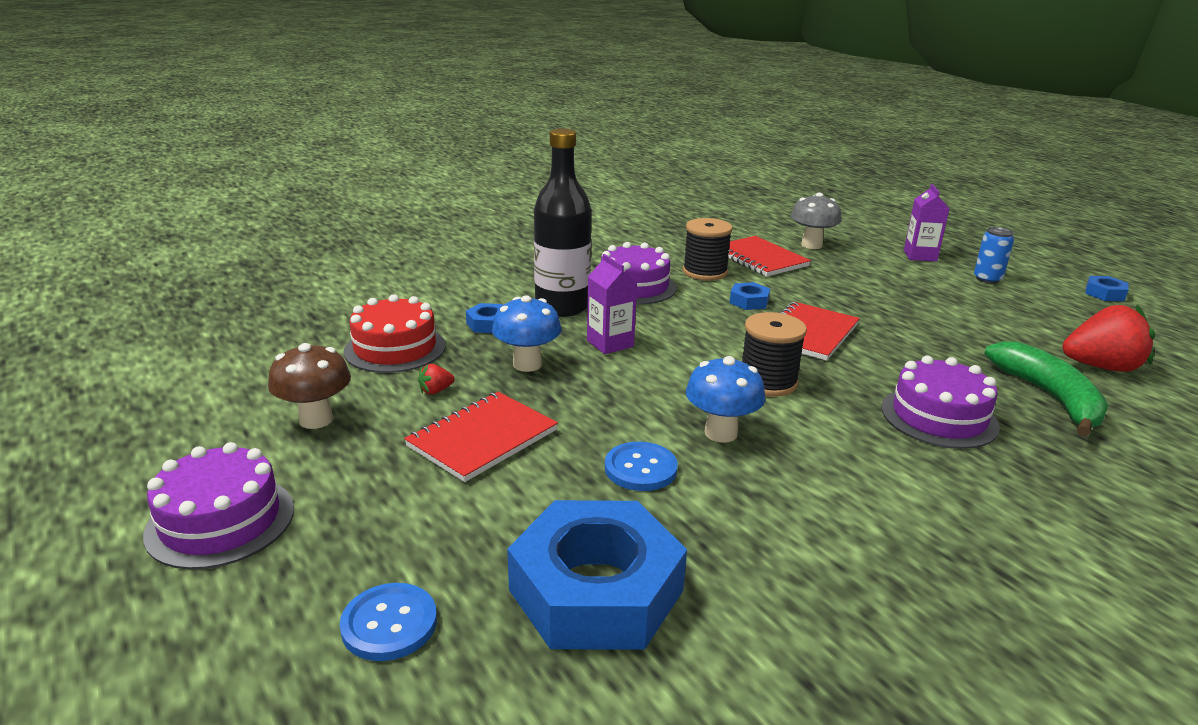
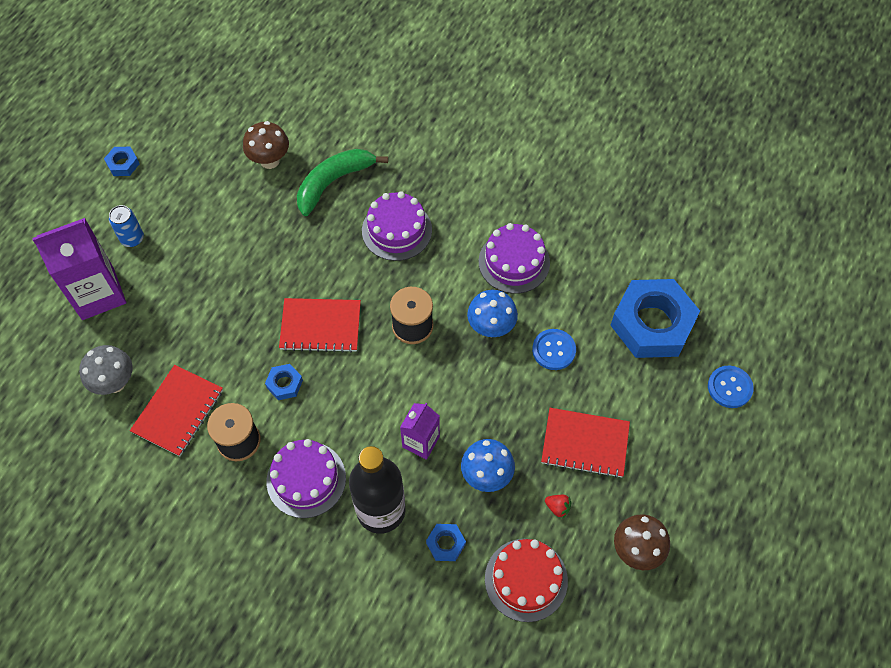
camera: 120 degrees left, 35 degrees up
(220, 521) = (739, 514): purple cake -> purple cake (514, 262)
(920, 256) = (98, 293): purple carton -> purple carton, size x1.77
(1101, 367) = (270, 161): red strawberry -> brown mushroom

